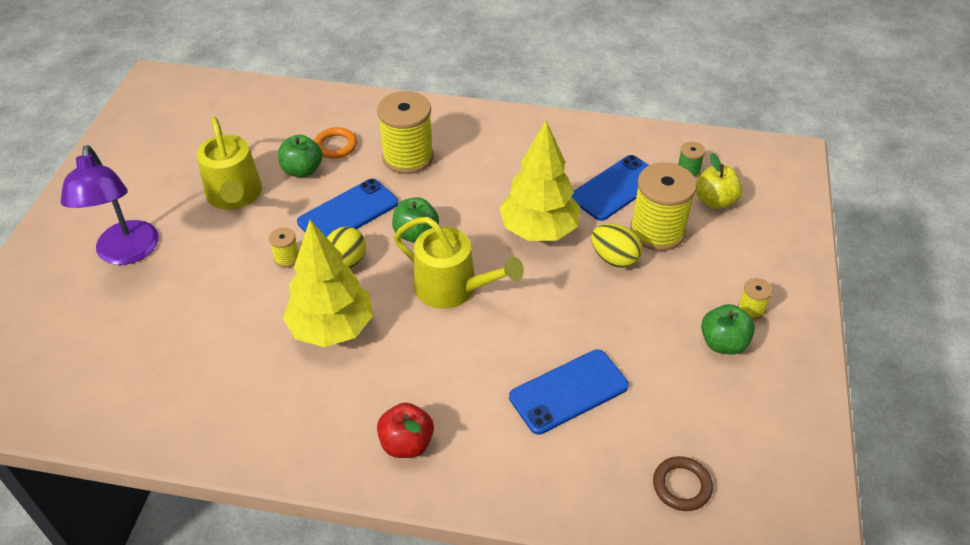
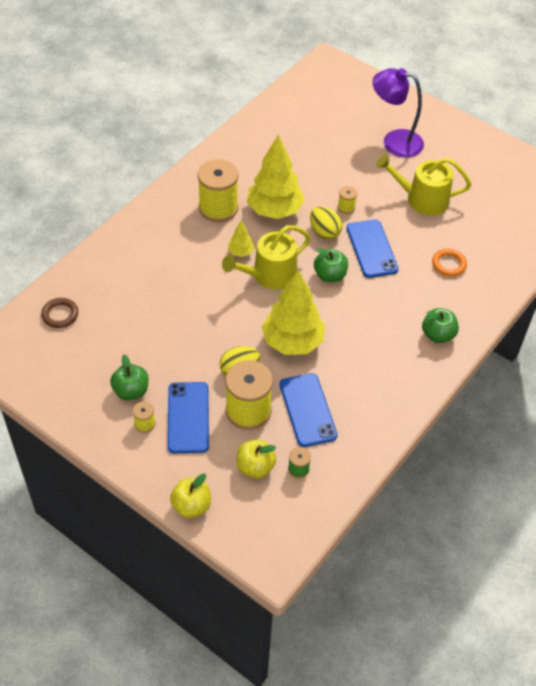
camera: 115 degrees right, 5 degrees up
(302, 170) = (430, 239): green apple -> green apple (438, 335)
(406, 443) = (173, 214): red apple -> none
(408, 157) = (413, 300): yellow spool -> yellow spool (218, 208)
(432, 332) = (241, 252): none -> yellow tree
(569, 391) = (154, 295): blue phone -> blue phone (188, 417)
(799, 229) = (191, 505): none -> yellow apple

